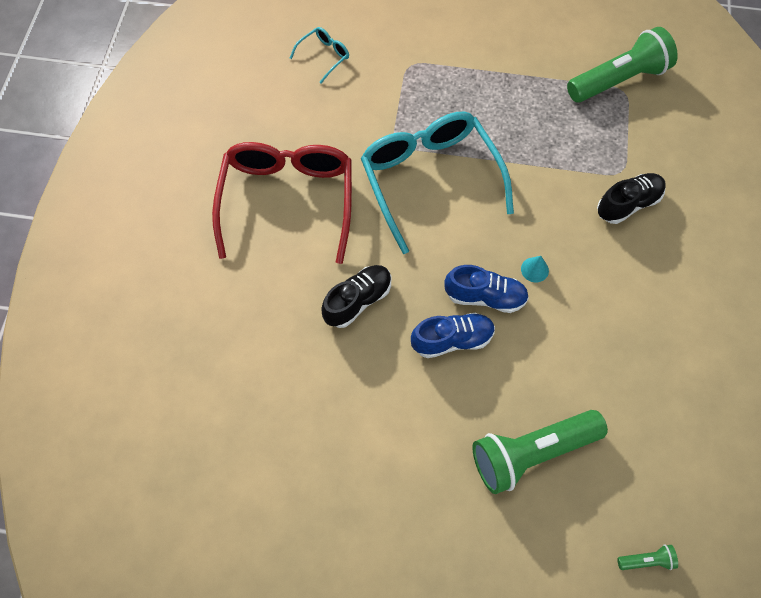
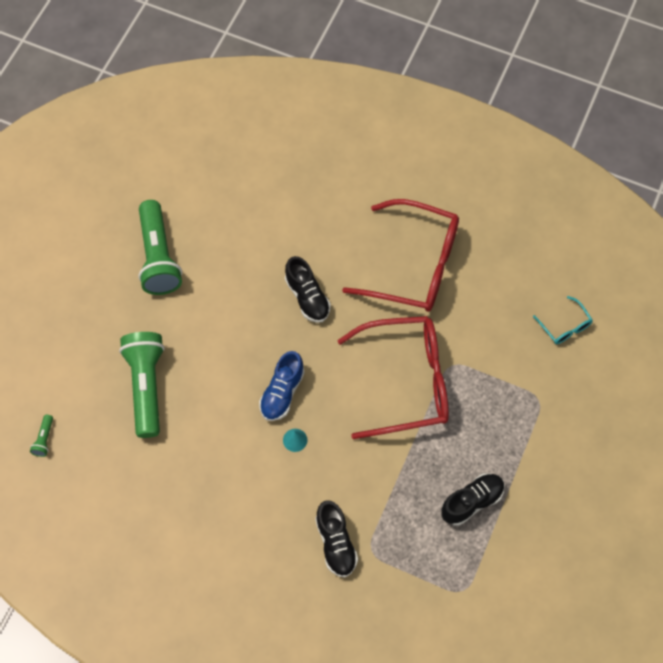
camera: 105 degrees right, 0 degrees up
(430, 179) = (406, 381): turquoise glasses -> red glasses
(452, 340) = (253, 357): blue shoe -> none
(536, 99) = (472, 502): none -> black shoe
(618, 80) = (478, 590): green flashlight -> green flashlight (158, 257)

